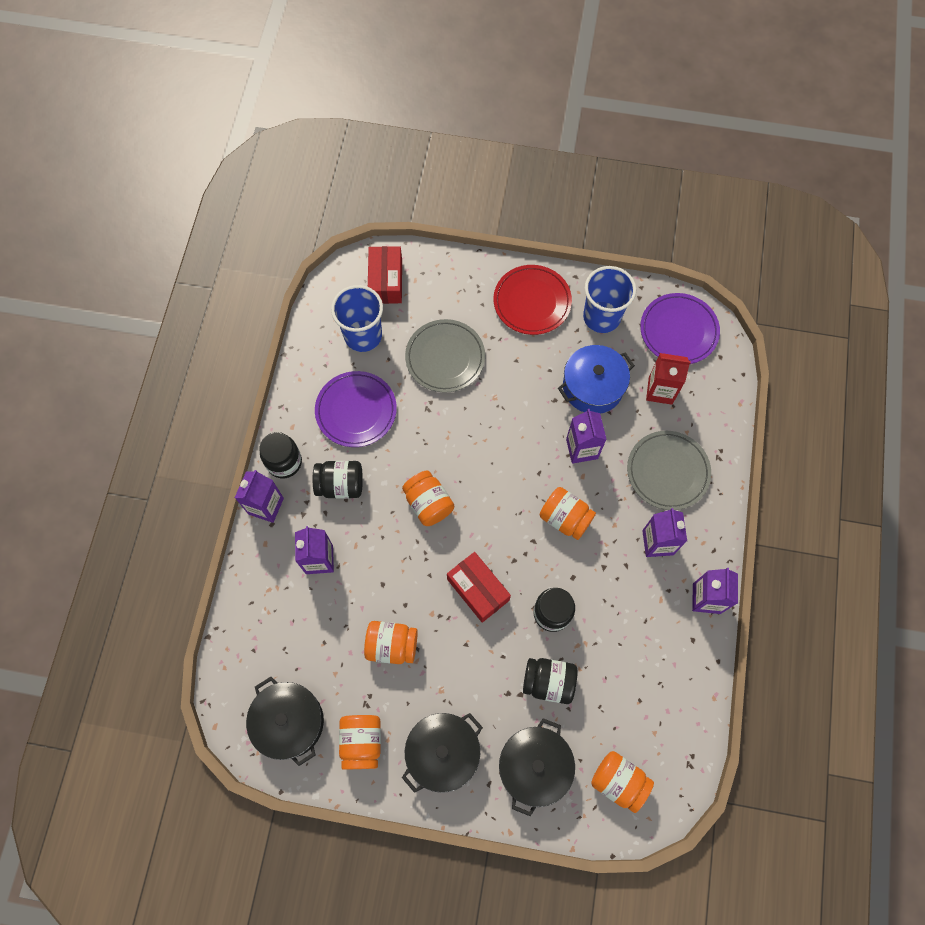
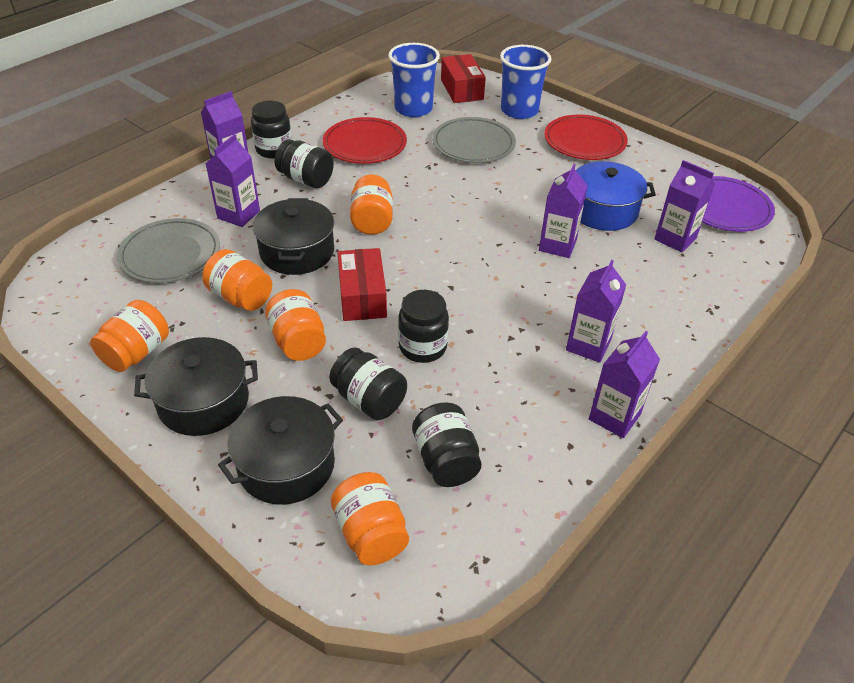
camera: 30 degrees right, 25 degrees down
(289, 722) = (91, 305): black pot -> black pot (297, 251)
(356, 410) = (365, 145): purple plate -> red plate
(386, 281) = (462, 89): red box -> red box turned 45 degrees counterclockwise
(565, 518) = (498, 285): orange jar -> orange jar (298, 341)
(601, 317) = (647, 172): blue cup -> blue cup (519, 111)
(627, 700) = (445, 460): none -> black jar
(660, 390) = (675, 239): red carton -> purple carton
(667, 471) = (641, 297): grey plate -> grey plate (170, 255)

